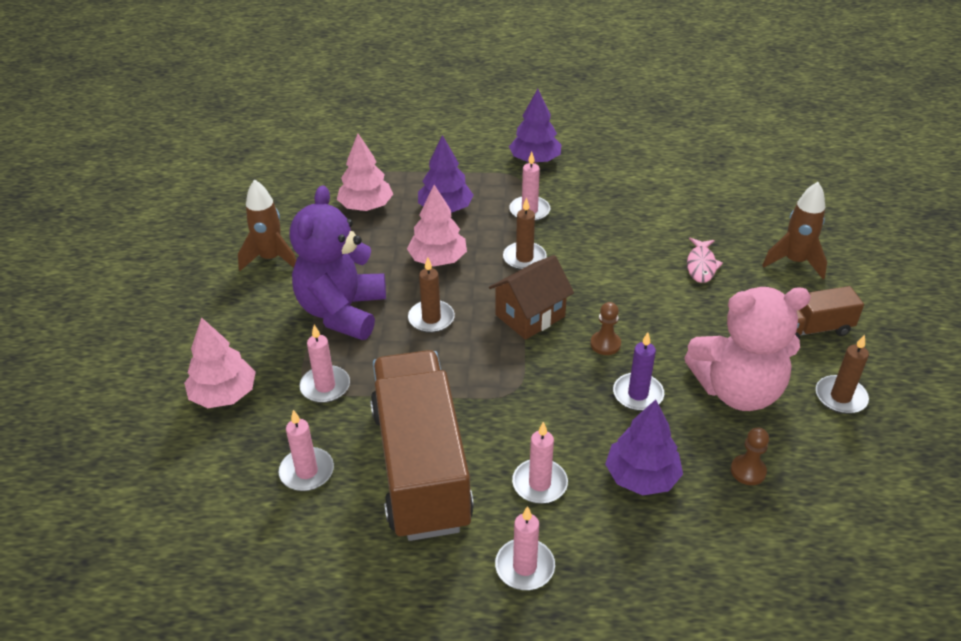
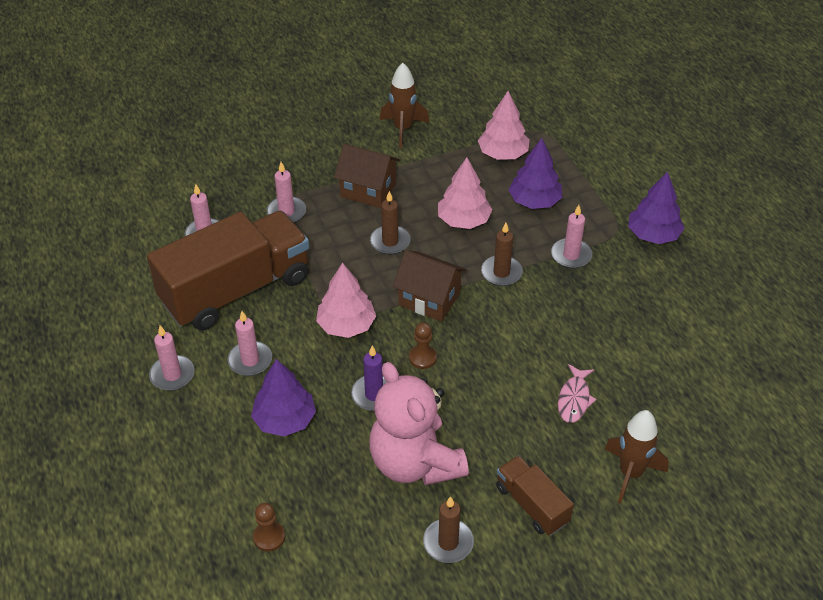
camera: 65 degrees right, 5 degrees up
(224, 394) = (253, 166): pink tree -> pink tree (346, 325)
(342, 312) = (368, 190): purple teddy bear -> brown house
(701, 265) = (574, 399): pink fish -> pink fish turned 60 degrees counterclockwise
(748, 471) = (323, 488): brown pawn -> brown pawn (269, 537)

